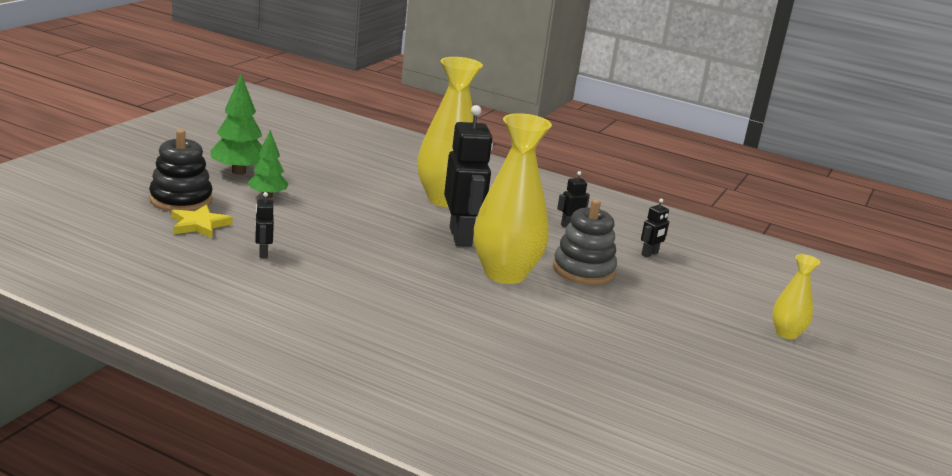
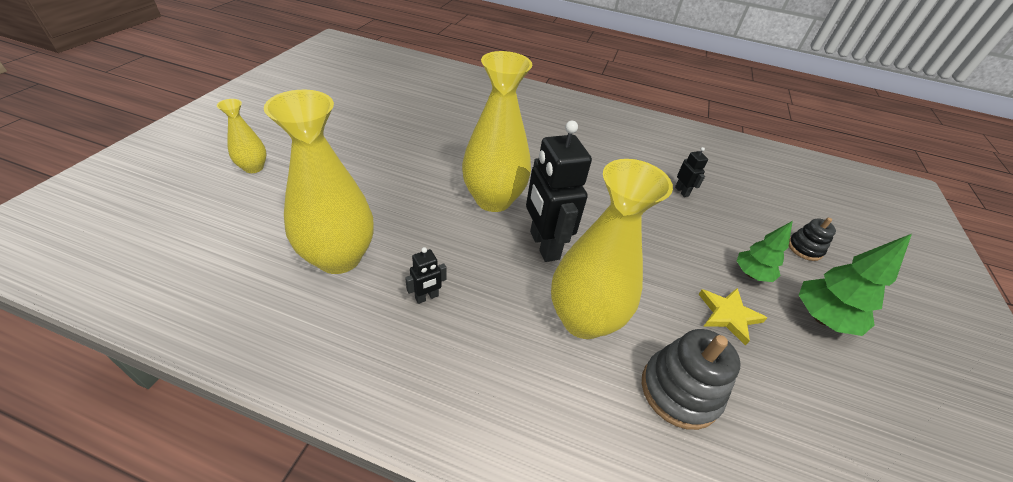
camera: 170 degrees right, 20 degrees up
(181, 200) = (804, 248): black stacking toy -> black stacking toy, size x0.59
(199, 225) = (754, 216): yellow star -> yellow star (728, 315)
(583, 270) = (421, 217): grey stacking toy -> grey stacking toy (679, 391)
(650, 254) = (339, 257): black robot -> yellow vase

